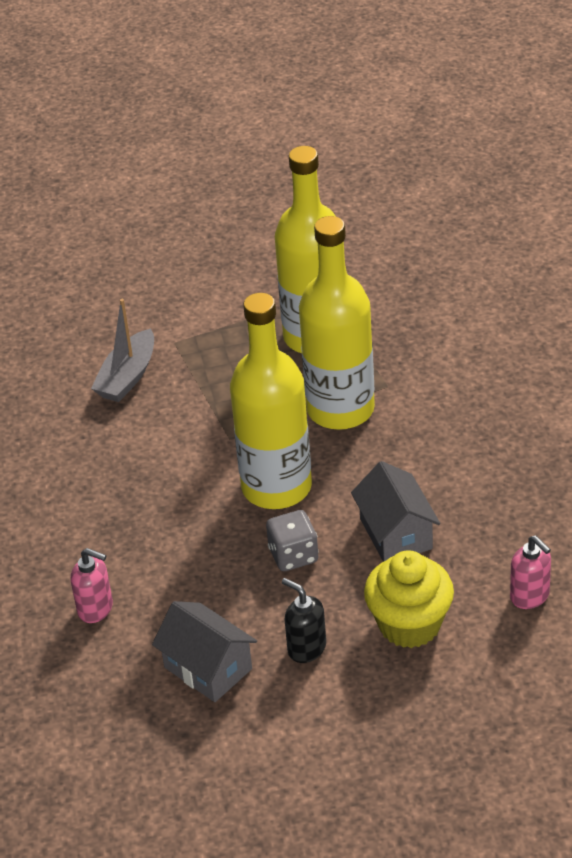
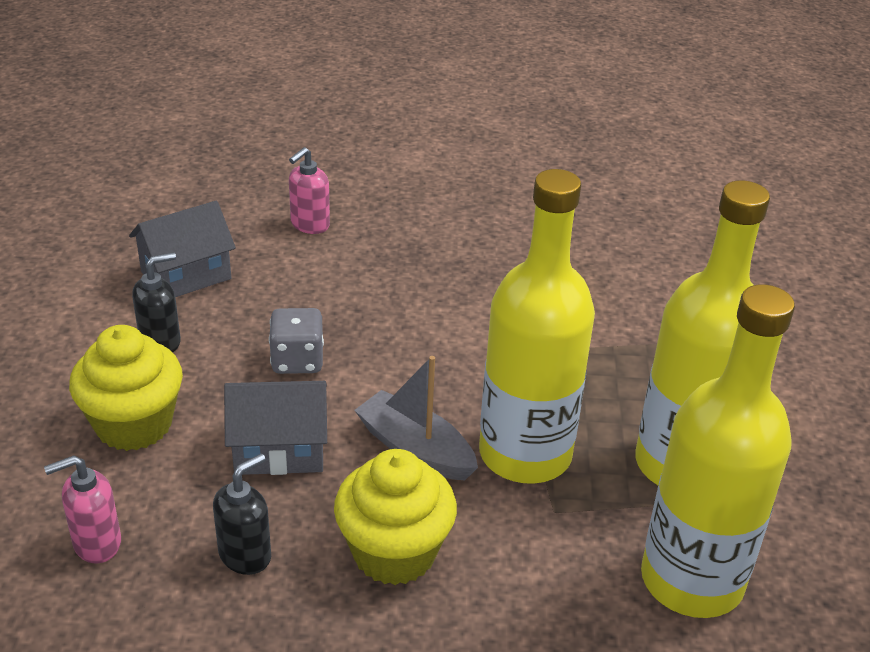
camera: 100 degrees right, 5 degrees down
(127, 377) = (648, 296): grey boat -> grey boat (415, 449)
(276, 487) = (412, 370): yellow bottle -> yellow bottle (691, 580)
(460, 450) = (394, 552): none -> yellow cupcake
(500, 518) = (245, 555): none -> black soap dispenser

